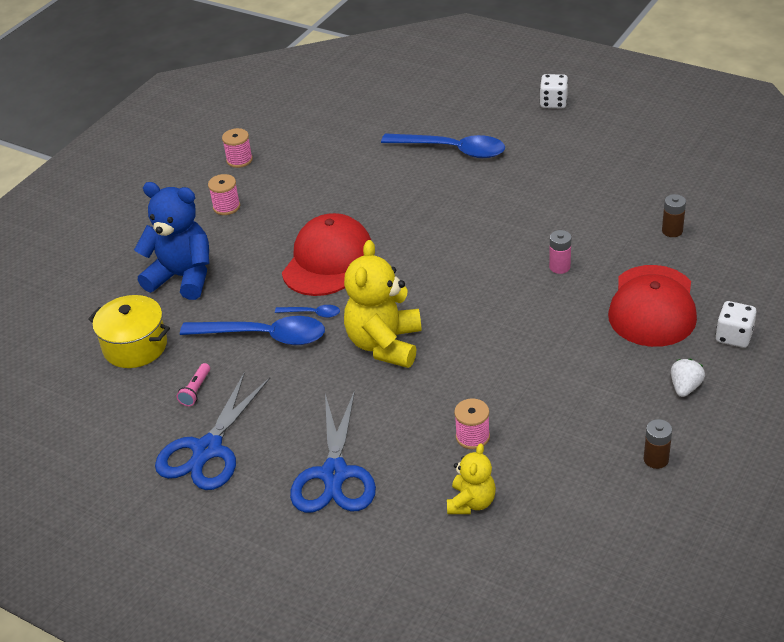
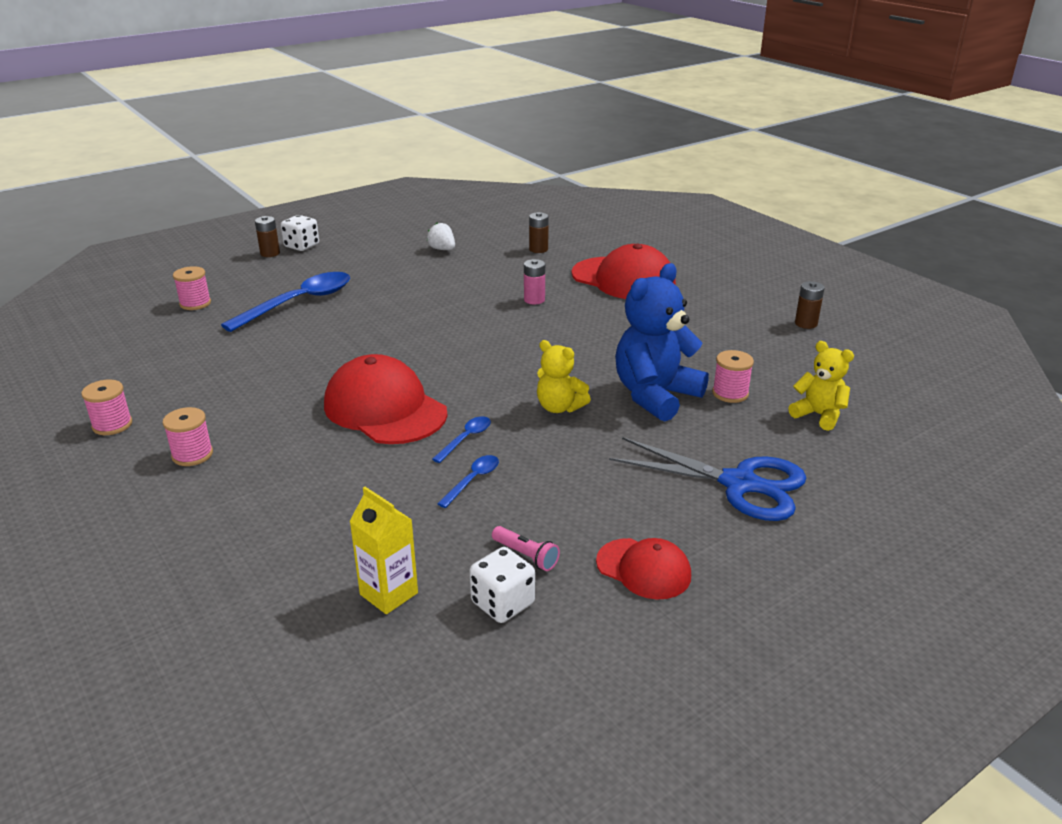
camera: 70 degrees left, 10 degrees down
(135, 346) = (389, 594): yellow pot -> yellow carton
(183, 277) = (289, 520): blue teddy bear -> blue teddy bear (655, 396)
(208, 449) = (643, 569): blue scissors -> red cap
(265, 336) = (473, 480): blue spoon -> blue spoon, size x0.46
(385, 344) = (559, 407): yellow teddy bear -> yellow teddy bear, size x0.56
(413, 106) = (195, 303): none -> pink spool
(525, 95) = (270, 253): none -> brown battery
(685, 387) = (730, 292): white strawberry -> white strawberry (442, 249)
(734, 336) = (685, 262): white dice -> white dice (502, 603)

